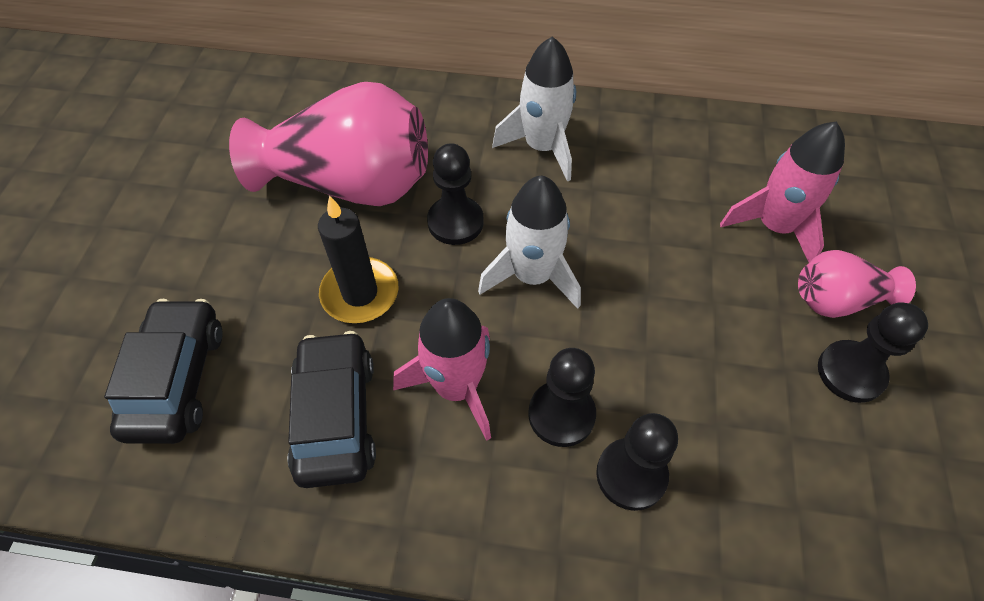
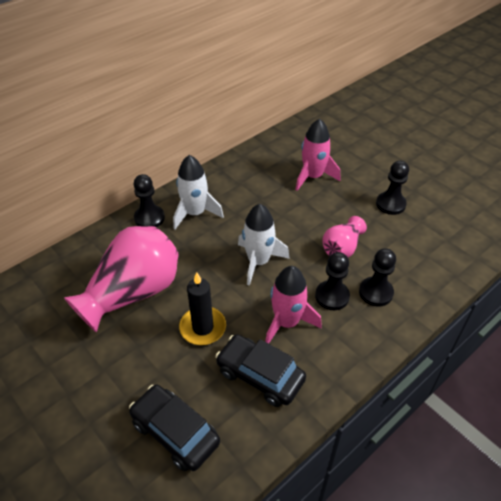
camera: 50 degrees left, 10 degrees down
(455, 222) = (202, 269): black pawn -> black pawn (149, 218)
(837, 300) = (360, 185): pink vase -> pink vase (342, 248)

